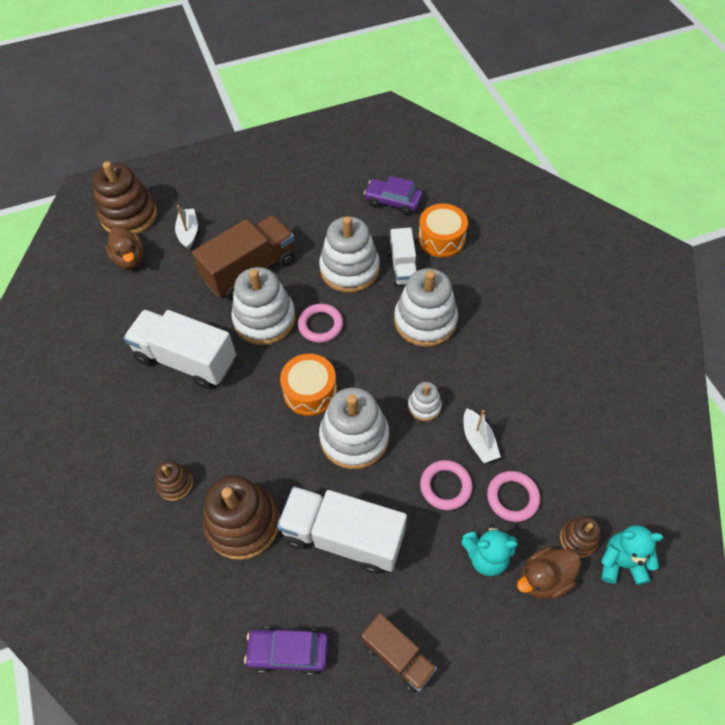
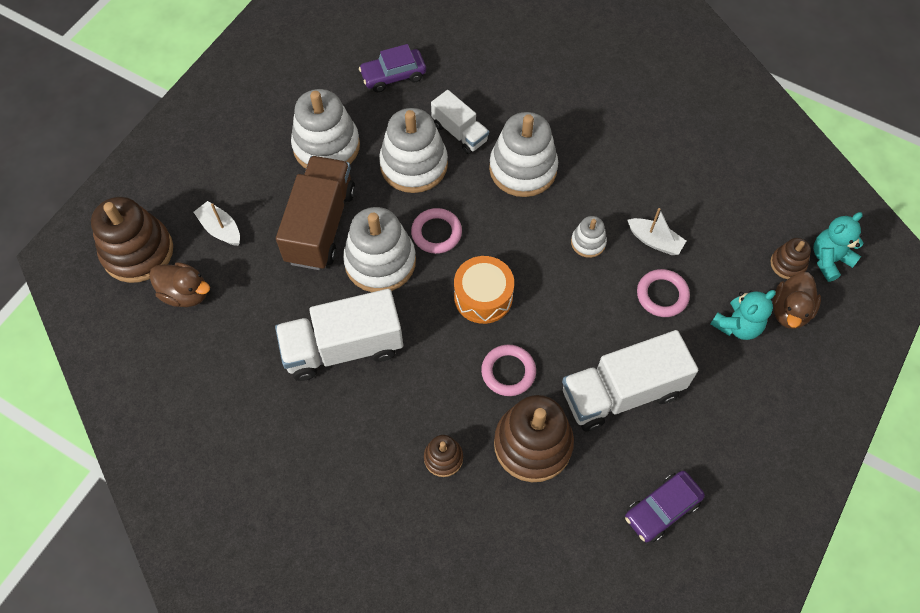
camera: 40 degrees left, 5 degrees up
(354, 437) = (556, 308): white stacking toy -> white stacking toy (326, 146)
(398, 656) = (741, 446): brown truck -> none
(441, 239) = (469, 85): orange drum -> none
(512, 497) = (717, 267): pink ring -> pink ring (508, 372)

